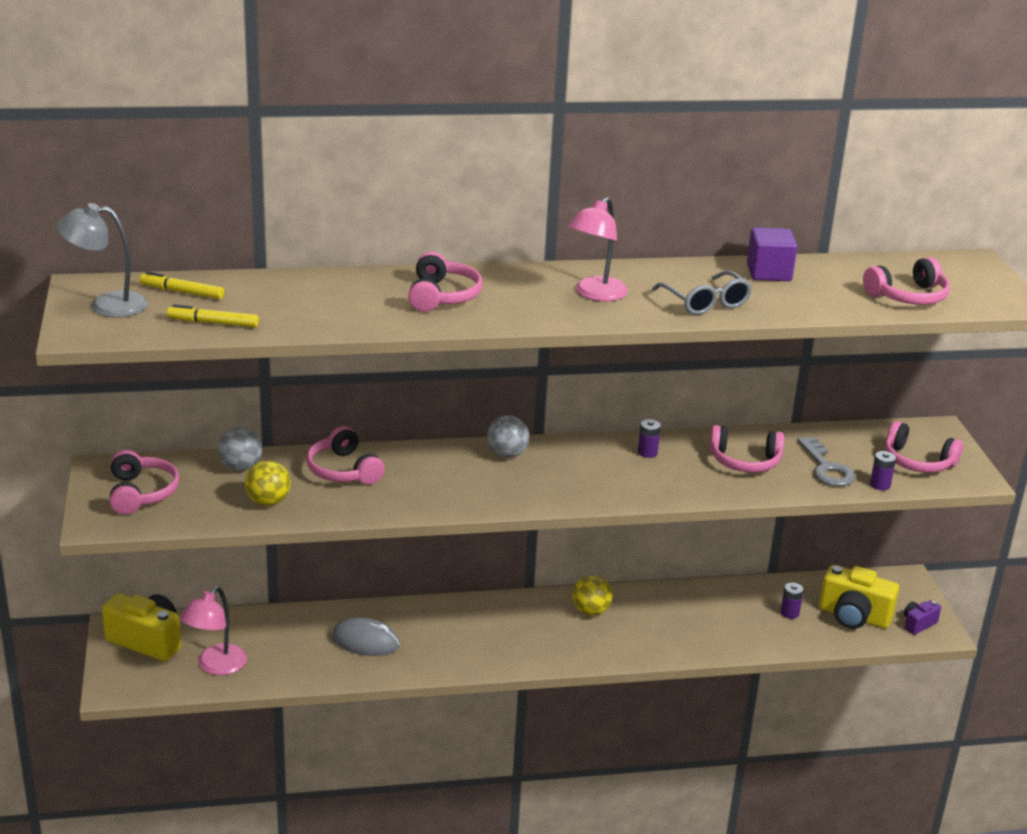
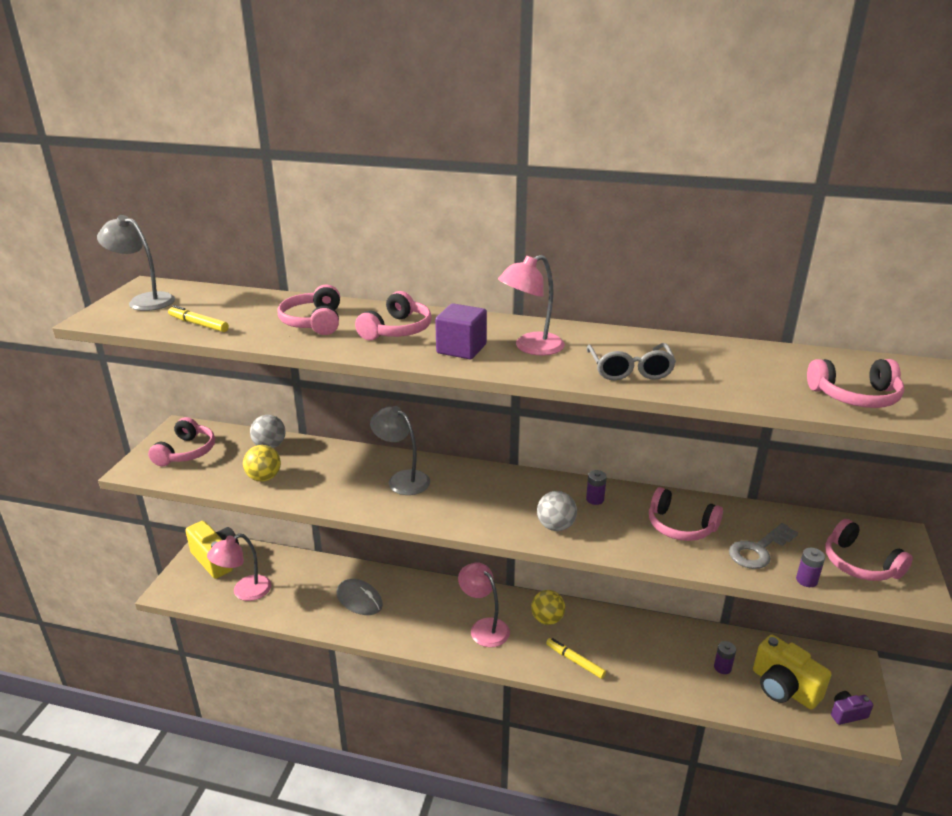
camera: 25 degrees right, 0 degrees up
(182, 292) = (206, 299): yellow marker -> yellow marker (575, 661)
(343, 470) = (339, 464): pink headphones -> pink headphones (314, 322)
(430, 472) = (402, 479): none -> grey lamp
(507, 454) = (474, 476): grey ball -> grey ball (555, 526)
(527, 635) = (484, 627): none -> pink lamp
(769, 272) = (716, 352): purple cube -> purple cube (461, 349)
(826, 468) = (758, 550): grey key -> grey key turned 45 degrees clockwise

